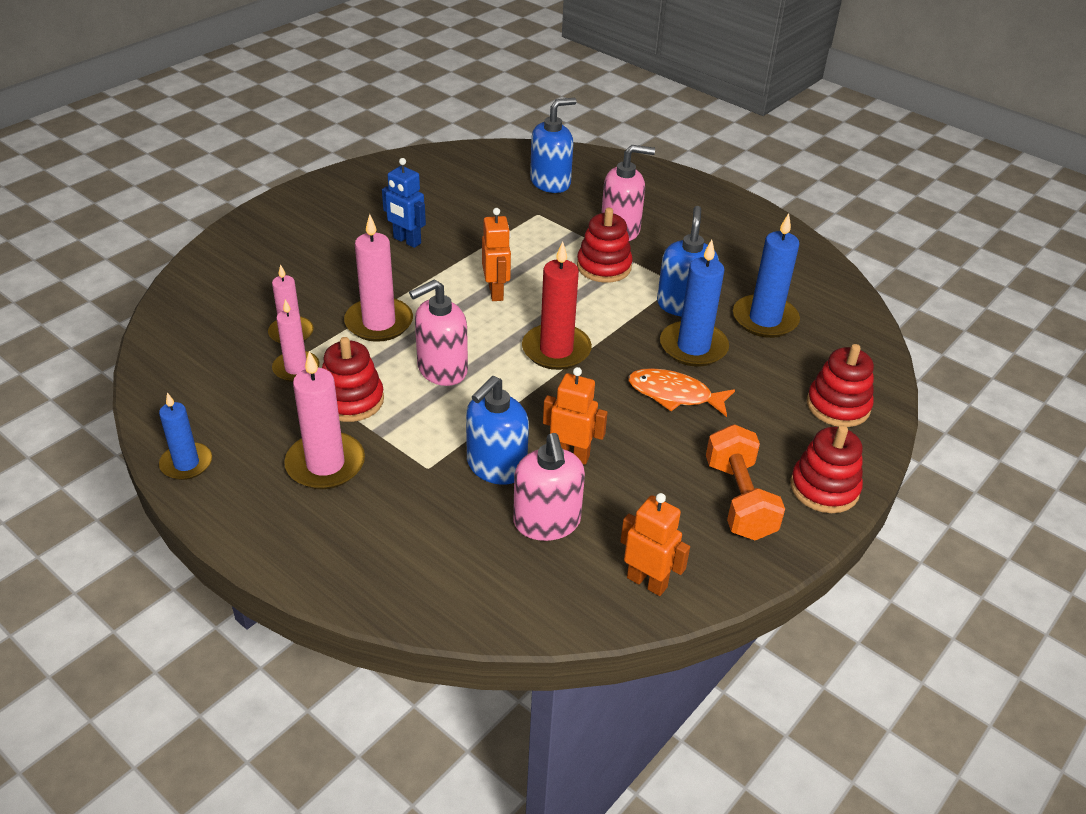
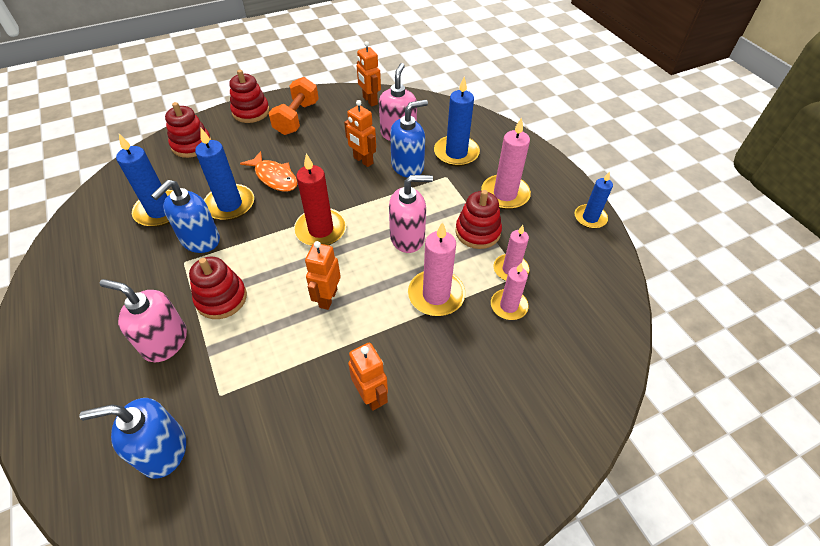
camera: 155 degrees left, 10 degrees up
(407, 241) = (371, 396): blue robot -> orange robot
(428, 514) = (456, 153): none -> blue candle

